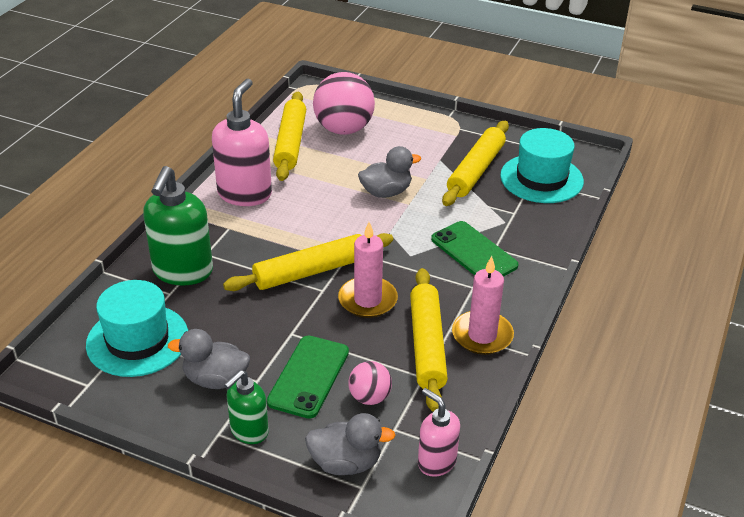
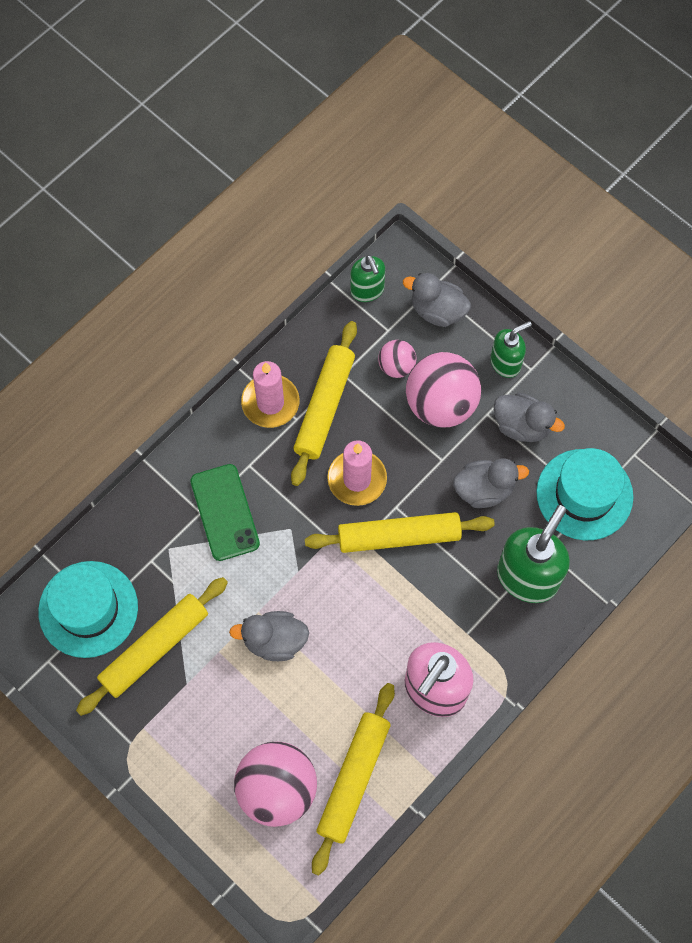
camera: 160 degrees left, 30 degrees up
(241, 320) = (484, 490): none -> grey duck
(308, 376) = (441, 404): green phone -> pink ball
(436, 462) = (367, 290): pink soap dispenser -> green soap dispenser

